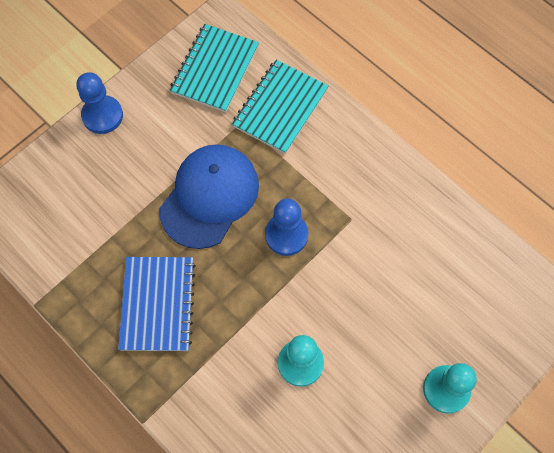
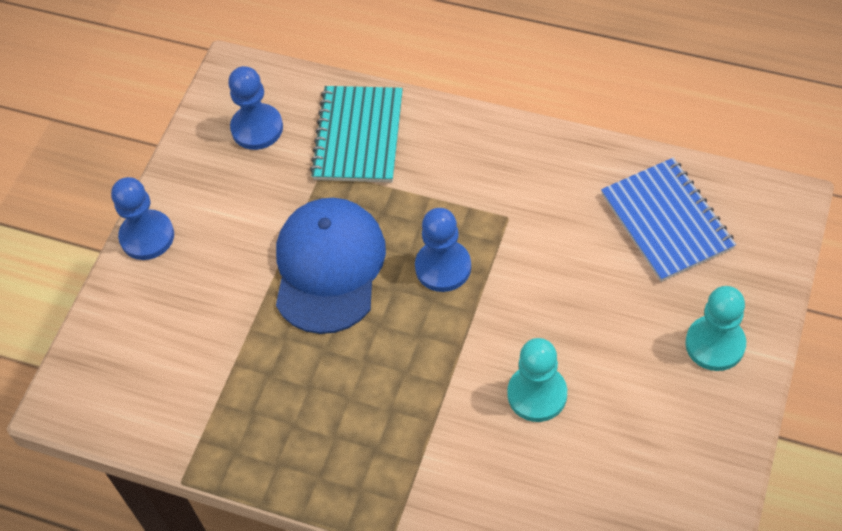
camera: 20 degrees left, 10 degrees down
(157, 304) = (333, 411): blue notebook -> blue notebook (666, 221)
(215, 69) = (257, 128): turquoise notebook -> blue pawn

